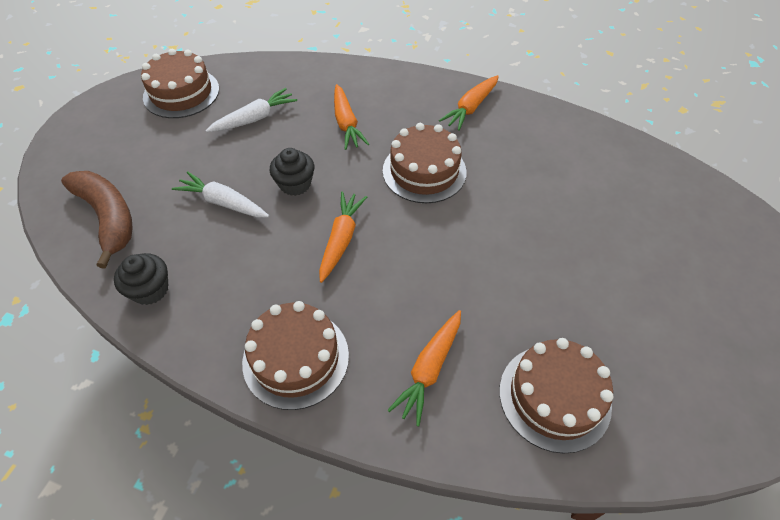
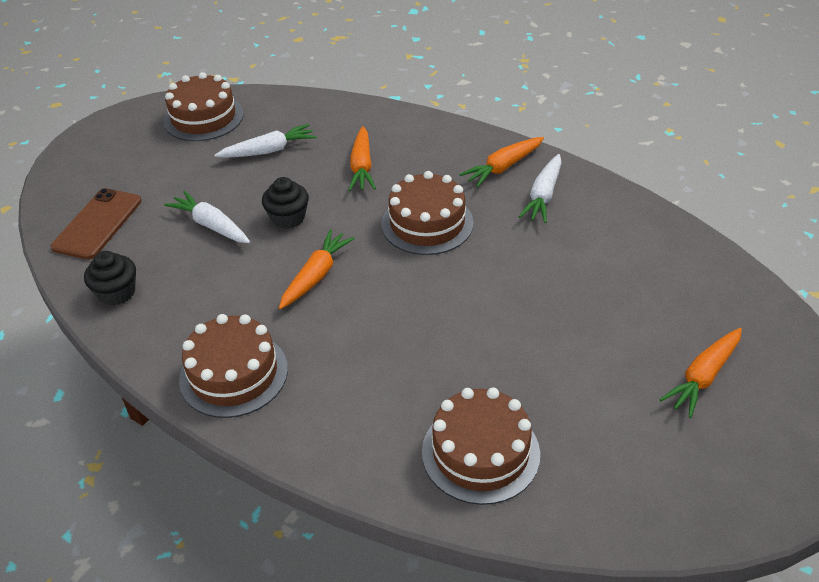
camera: 15 degrees right, 10 degrees down
(108, 218) = (97, 224): brown banana -> brown phone
(429, 369) = (361, 405): orange carrot -> orange carrot (703, 377)
(514, 130) = (543, 195): none -> white carrot

